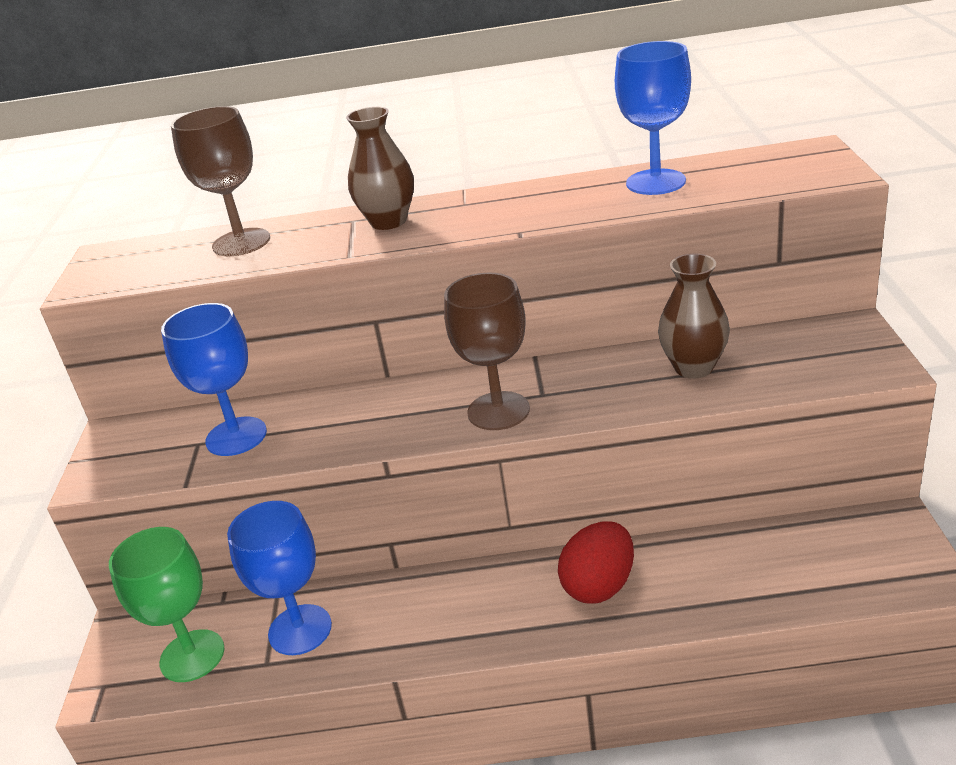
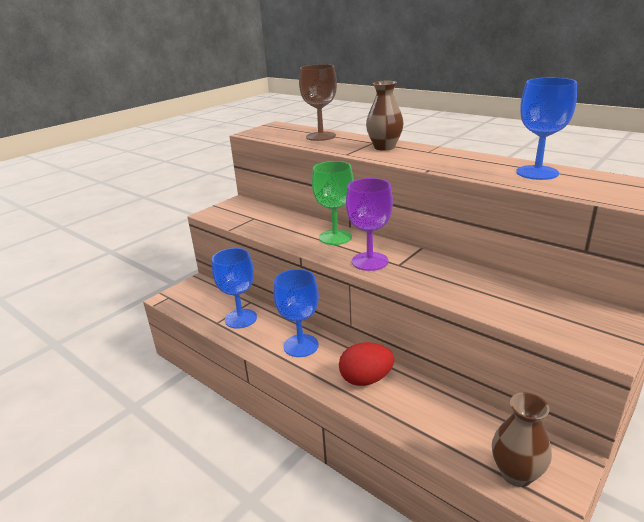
camera: 40 degrees right, 5 degrees down
(192, 656) = (201, 305): green goblet -> green goblet (335, 237)
(236, 436) = (267, 222): blue goblet -> blue goblet (301, 345)
(498, 411) = (370, 261): brown goblet -> purple goblet
(694, 367) = (490, 290): brown vase -> brown vase (516, 474)

